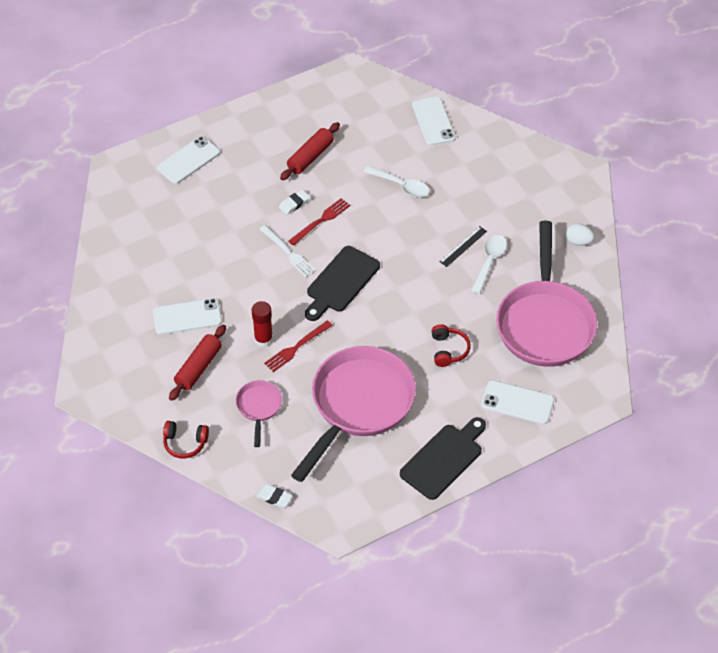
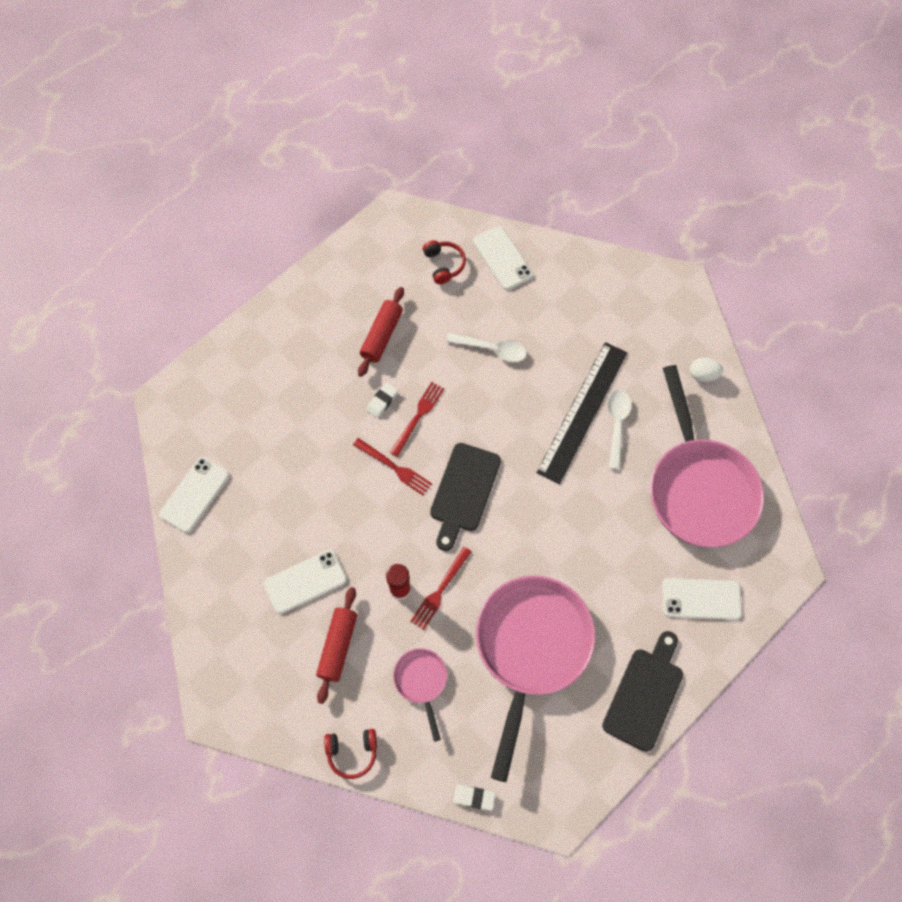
camera: 15 degrees left, 15 degrees up
(188, 160) = (246, 373): white phone -> white phone (195, 494)
(288, 253) = (394, 468): white fork -> red fork
(448, 350) = (607, 550): red headphones -> red headphones (444, 264)
(463, 246) = (582, 411): black ruler -> black ruler, size x2.31

